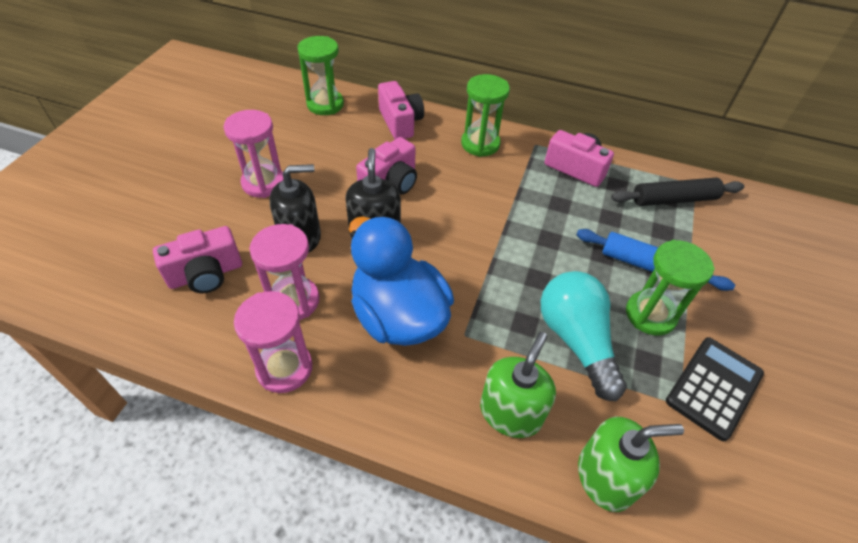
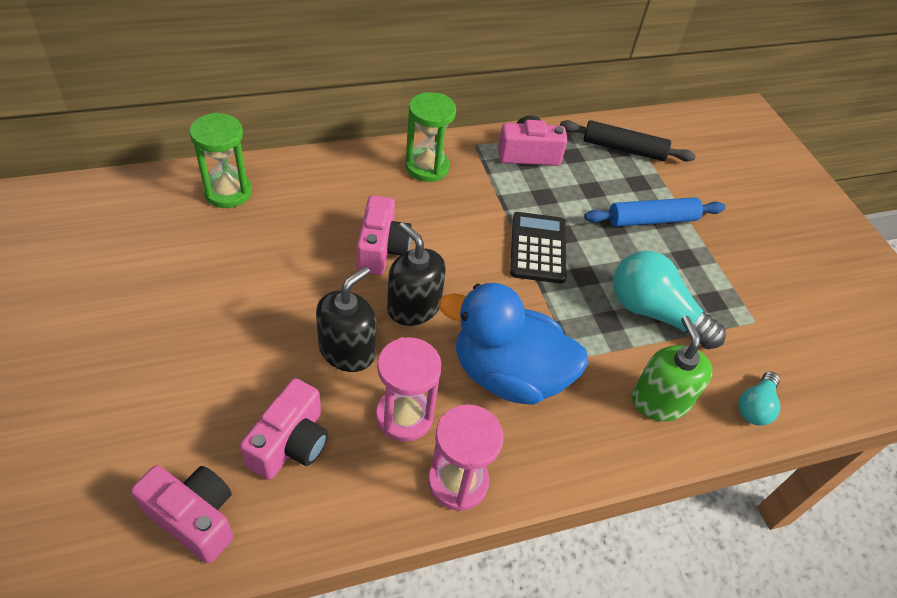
camera: 40 degrees left, 0 degrees up
(263, 183) = (250, 314): pink hourglass -> none
(400, 122) = (329, 177): pink camera -> pink camera (194, 517)
(605, 477) = (755, 406): green soap dispenser -> turquoise light bulb
(650, 315) = (685, 261): green hourglass -> none
(674, 199) = (623, 149): black rolling pin -> black rolling pin turned 60 degrees clockwise
(714, 387) = (765, 295): black calculator -> black calculator (538, 248)

